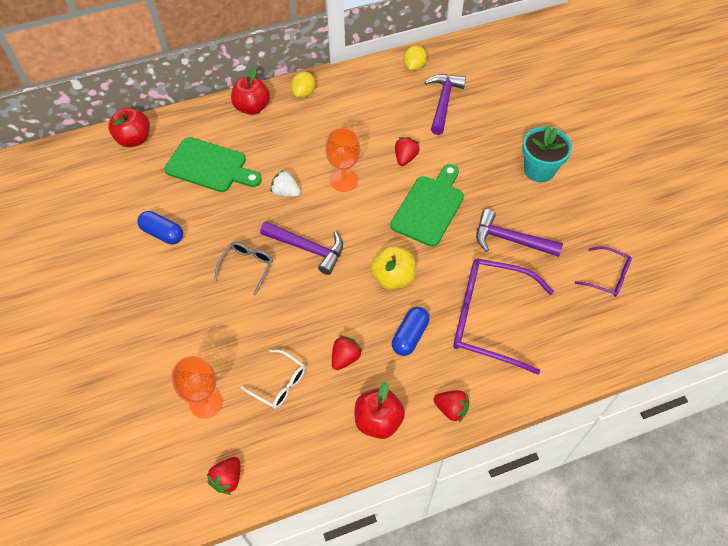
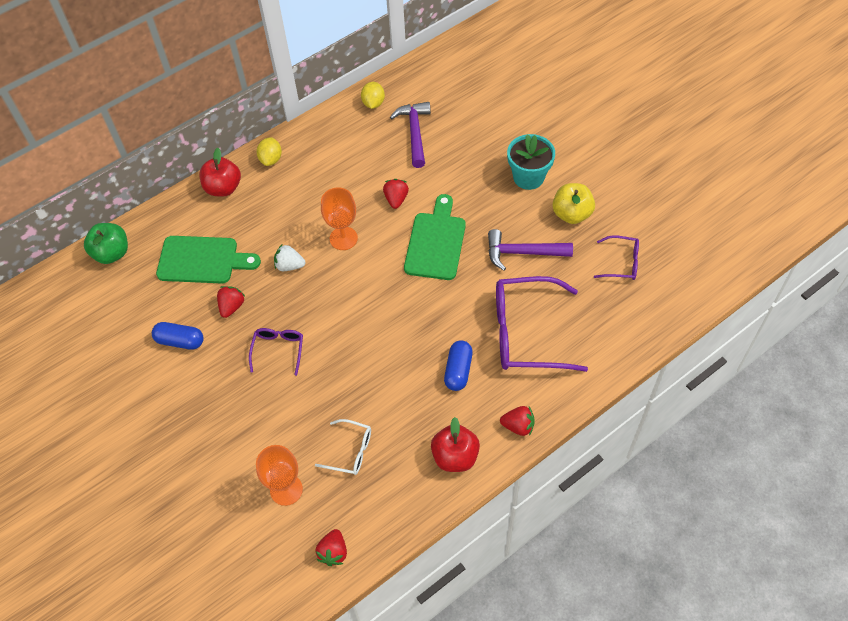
camera: 15 degrees left, 0 degrees up
(134, 139) = (112, 253): red apple -> green apple
(247, 267) = (278, 350): grey glasses -> purple glasses
(307, 248) = (331, 315): purple hammer -> none
(345, 358) = (404, 408): red strawberry -> red strawberry (232, 306)
(393, 278) = (424, 320): yellow apple -> yellow apple (571, 214)

